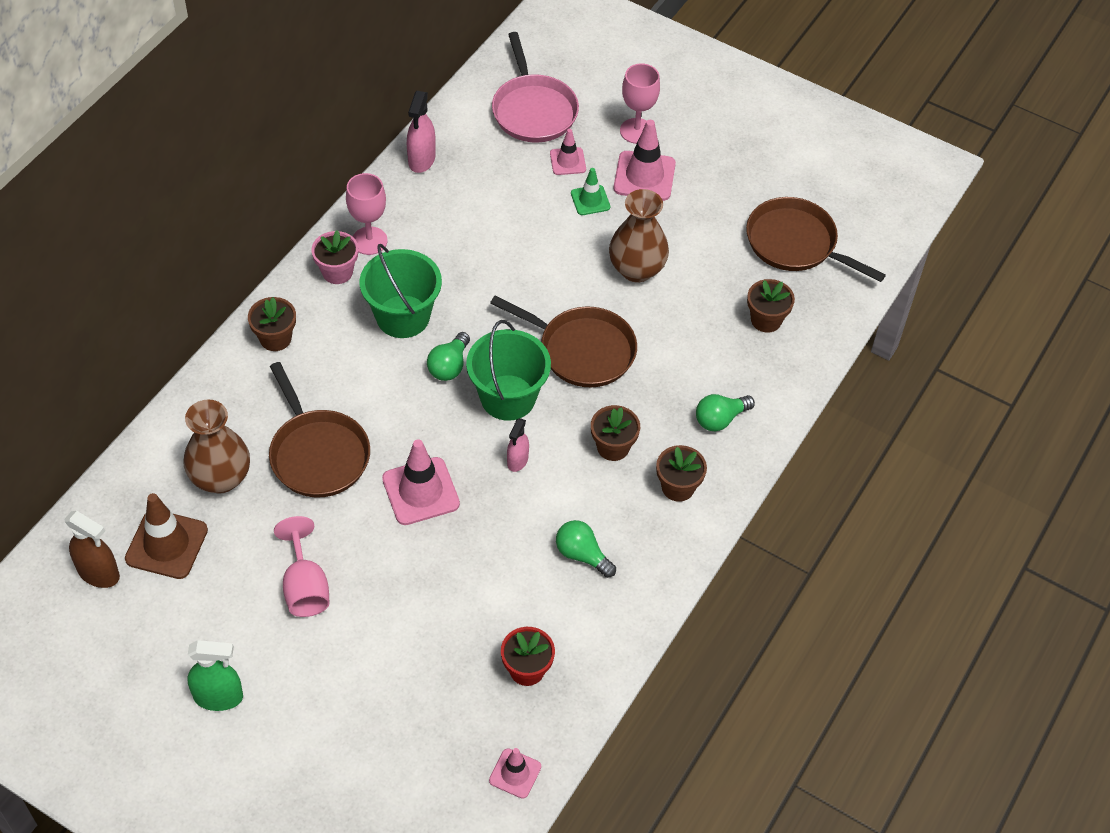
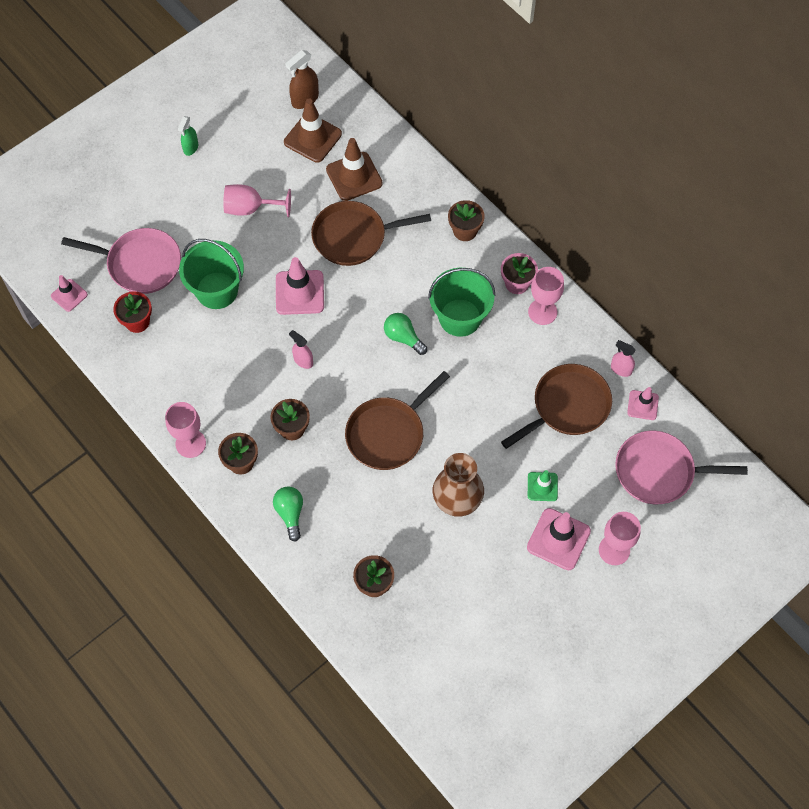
camera: 110 degrees right, 10 degrees up
(219, 697) = (191, 148): green spray bottle -> green spray bottle, size x0.66
(221, 478) = (354, 176): brown vase -> brown traffic cone
(421, 160) = (621, 369): pink spray bottle -> pink spray bottle, size x0.66
(435, 697) = (140, 264): none -> pink pan
(508, 397) = (361, 369): green bucket -> green bucket (217, 290)
(567, 161) = (591, 482): pink traffic cone -> pink traffic cone (643, 405)
(582, 555) = (210, 380): green light bulb -> none
(675, 549) = (190, 443): none -> pink goblet
(795, 243) = (448, 640): brown pan -> brown pan (567, 406)

